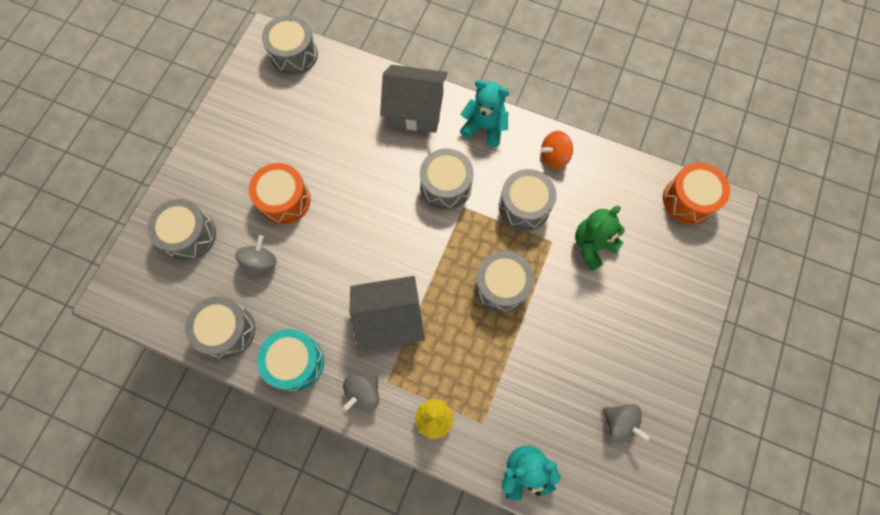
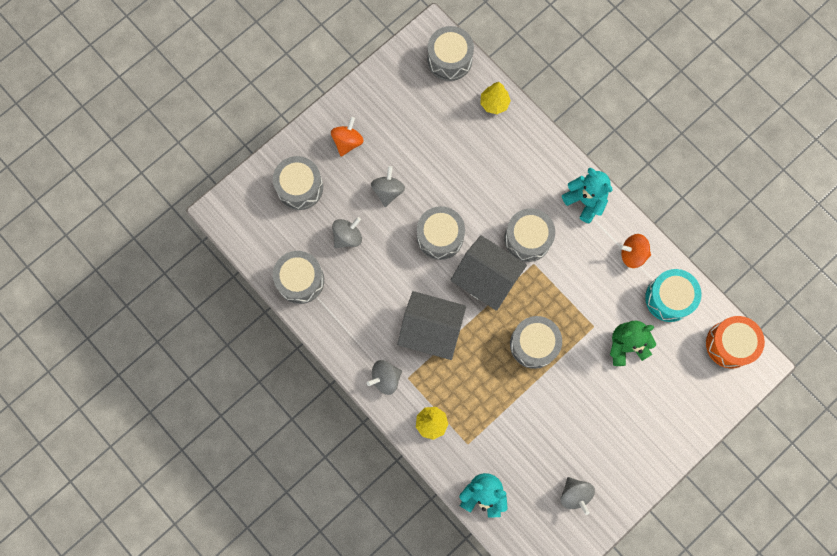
camera: 25 degrees right, 5 degrees up
(223, 170) = (347, 142): none -> orange spinning top
(284, 200) = (388, 191): orange drum -> grey spinning top
(295, 362) = (343, 330): turquoise drum -> turquoise drum (669, 298)
(355, 76) = (494, 103): none -> yellow tree
(415, 109) = (532, 158): grey house -> grey house (486, 278)
(524, 206) = (585, 286): grey drum -> grey drum (440, 237)

